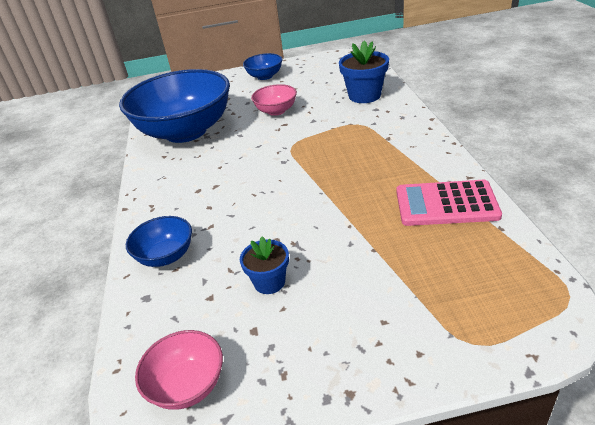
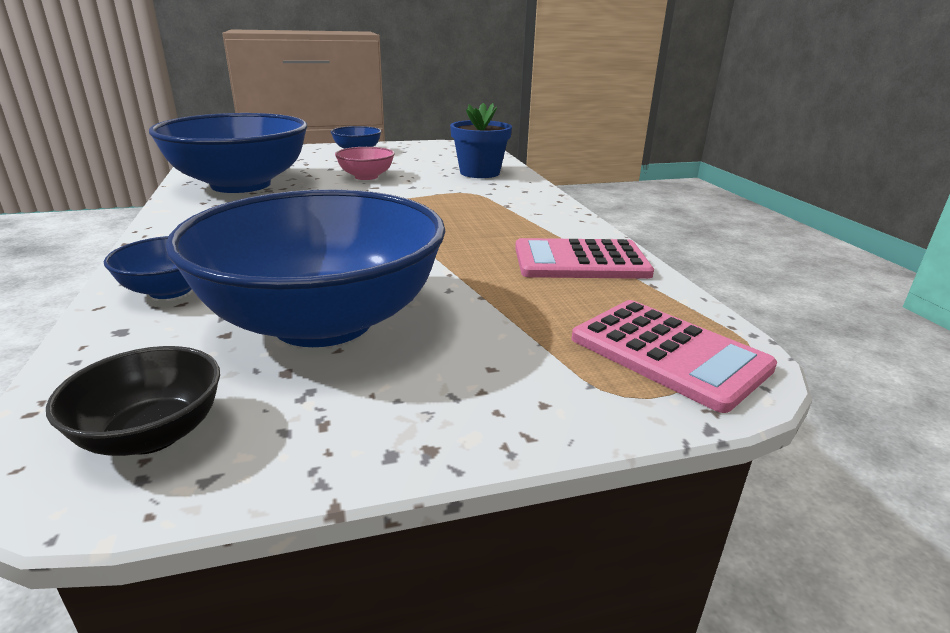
camera: 10 degrees left, 10 degrees down
(187, 385) = (152, 434): pink bowl -> black bowl
(269, 282) = (323, 322): blue flower pot -> blue bowl
(507, 302) = (669, 353): none -> pink calculator

